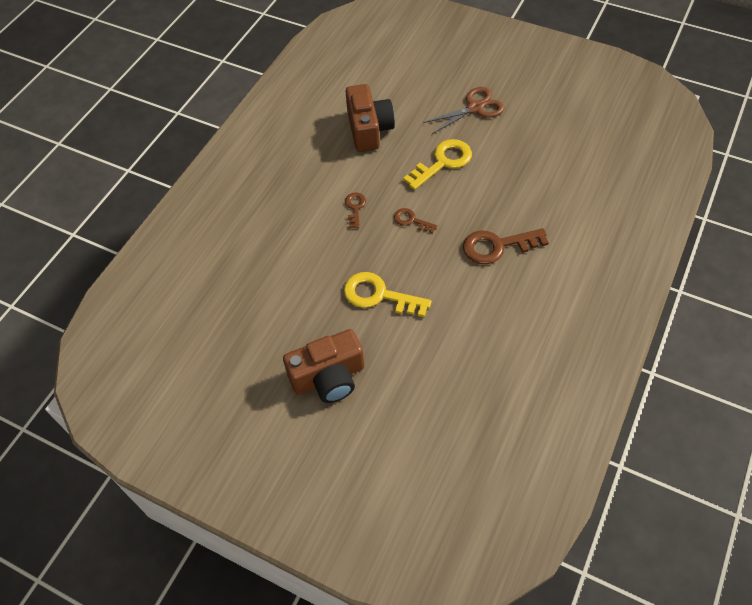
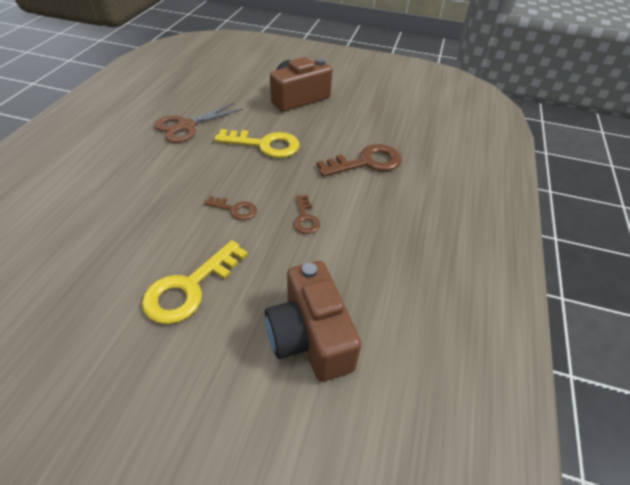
camera: 165 degrees right, 10 degrees down
(475, 108) = (115, 407): brown scissors -> brown scissors (186, 126)
(497, 246) = (136, 191): brown key -> brown key (367, 162)

